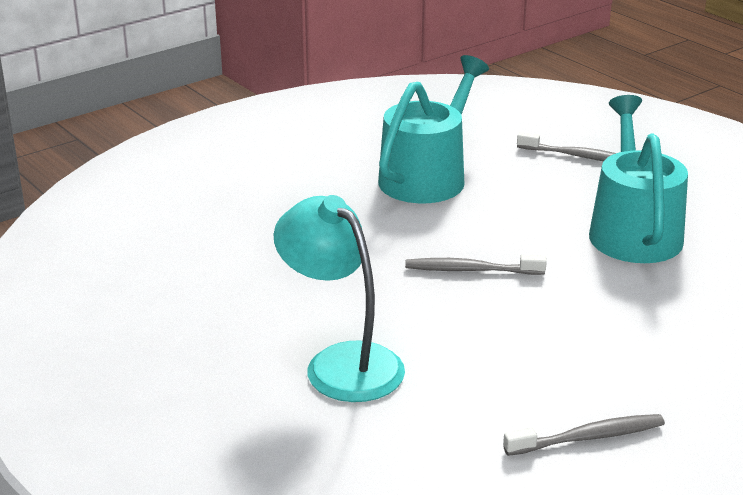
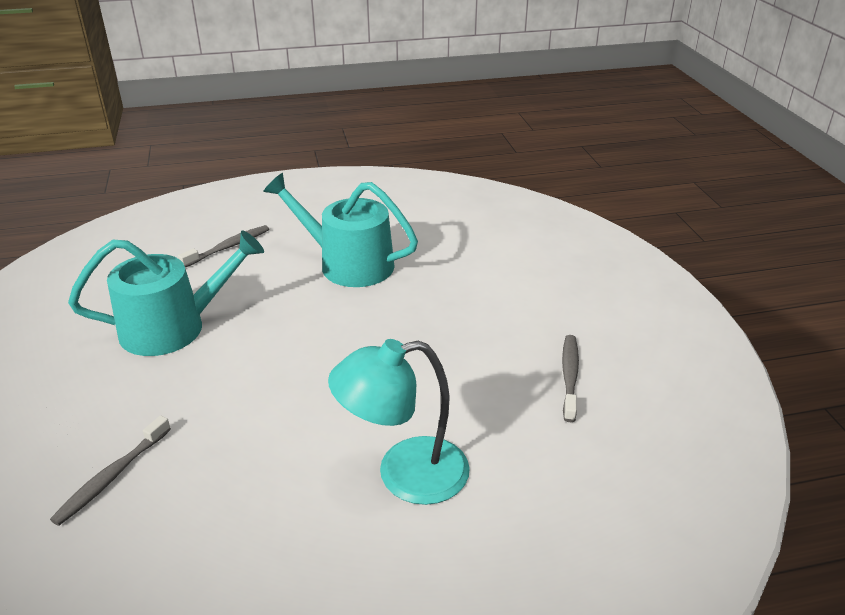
camera: 65 degrees left, 5 degrees up
(427, 177) = (173, 327): turquoise watering can -> turquoise watering can turned 105 degrees clockwise
(471, 270) = (331, 355): grey toothbrush -> grey toothbrush (112, 476)

